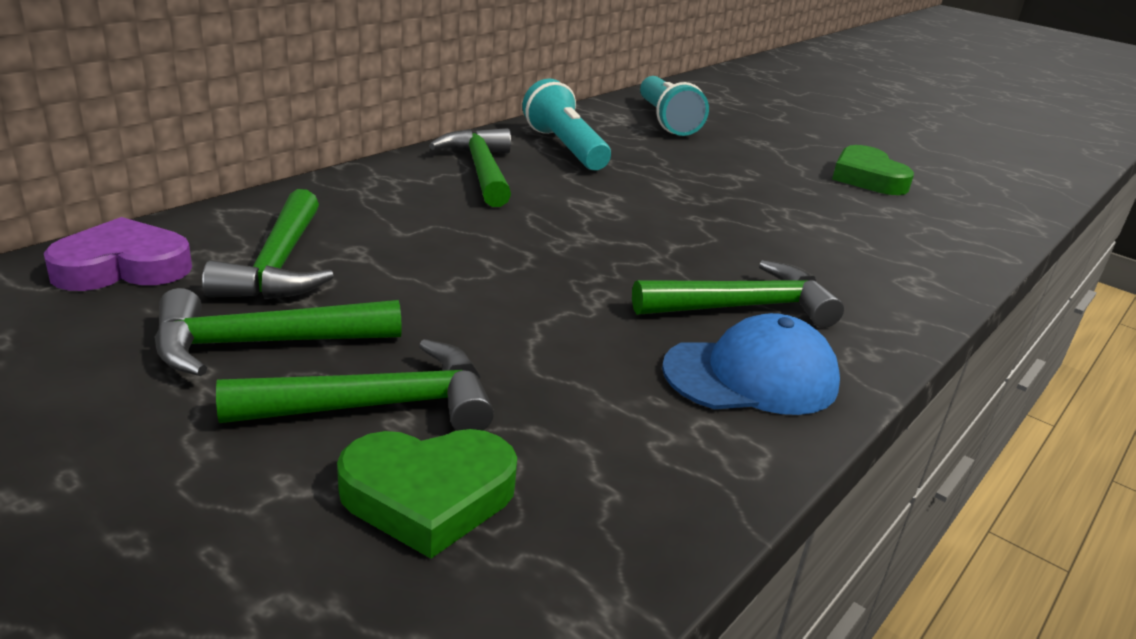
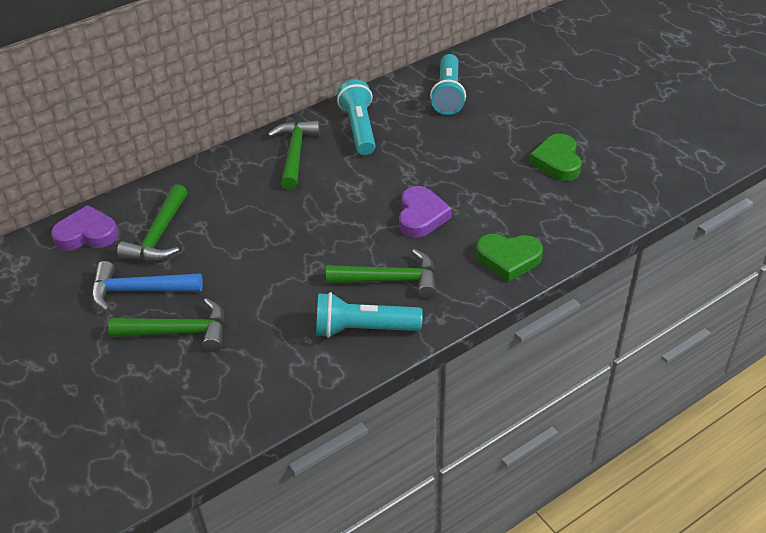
camera: 20 degrees right, 15 degrees up
(261, 344) = (138, 290): green hammer -> blue hammer
(428, 496) = (184, 381): green heart -> green heart (508, 259)
(729, 232) = (421, 216): none -> purple heart
(751, 376) = (363, 329): blue cap -> turquoise flashlight

